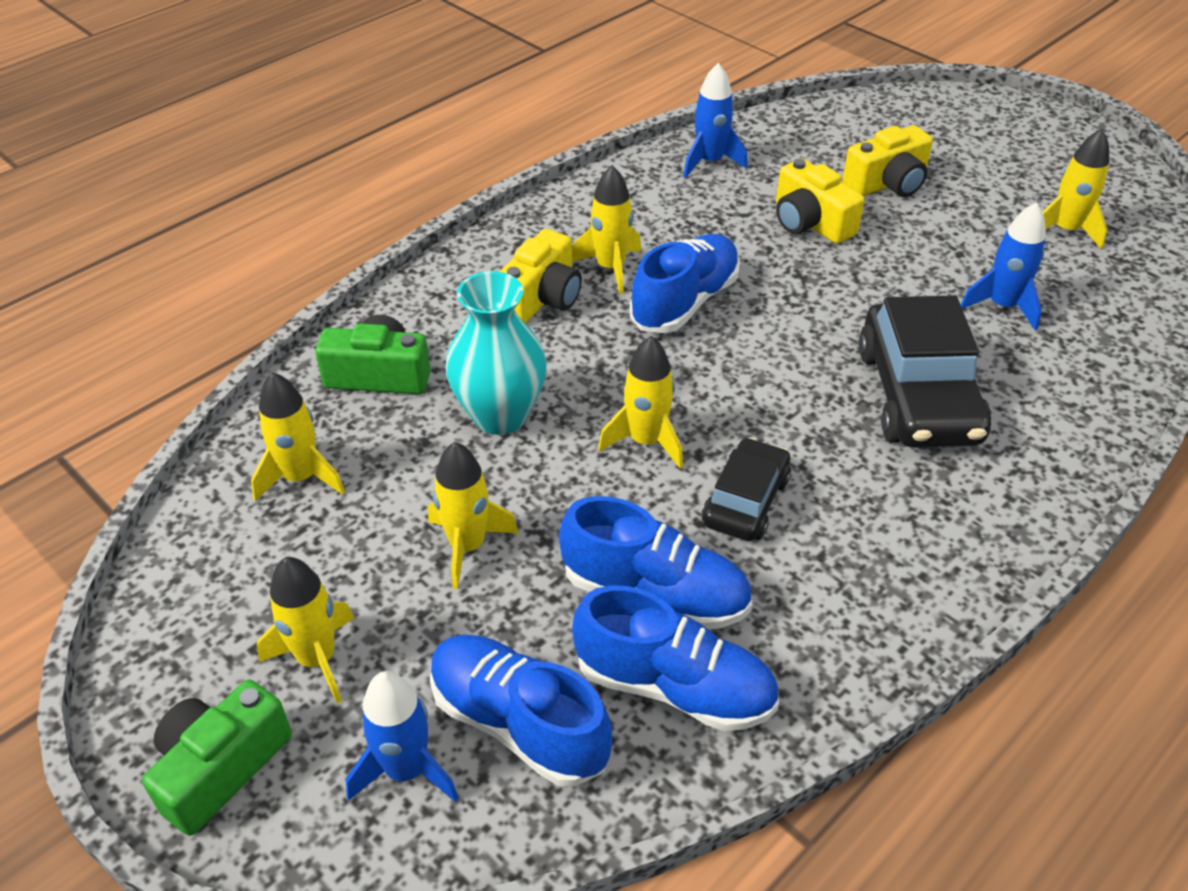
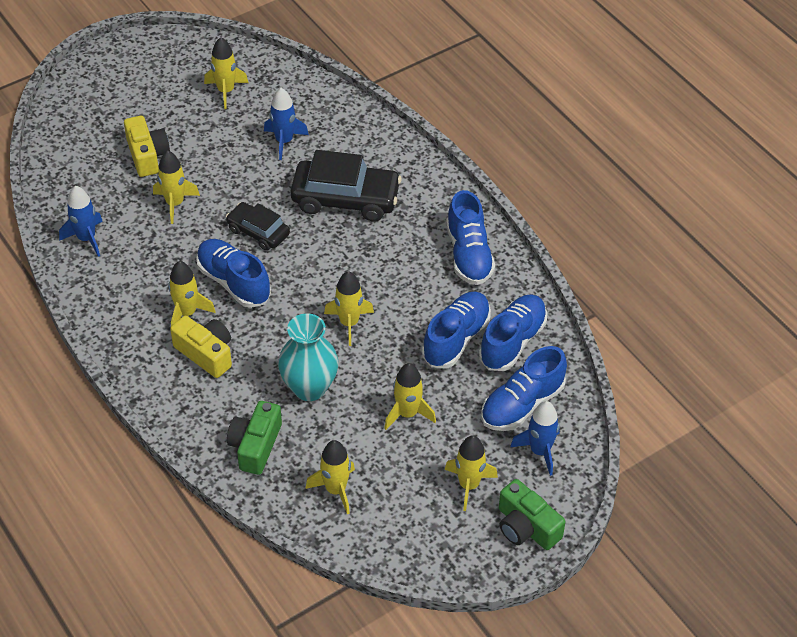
camera: 80 degrees left, 5 degrees up
(745, 501) = (404, 290): black car -> black car (258, 232)
(810, 222) = (175, 204): yellow camera -> yellow rocket
(871, 584) = (469, 254): none -> blue shoe

